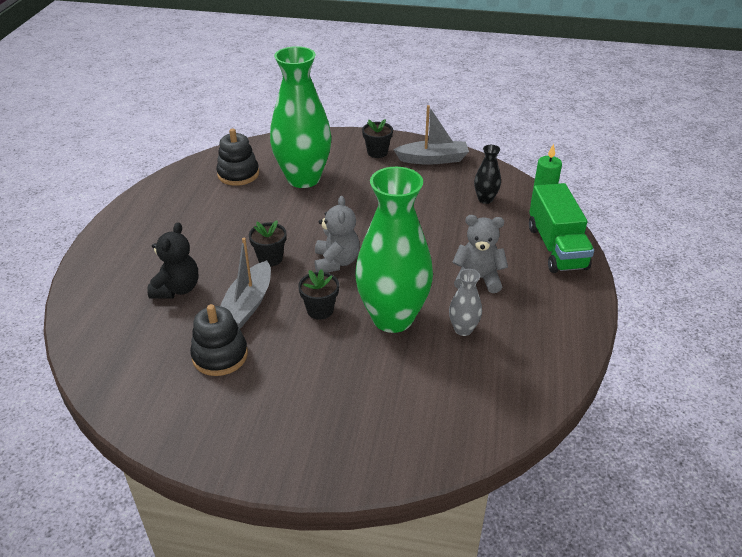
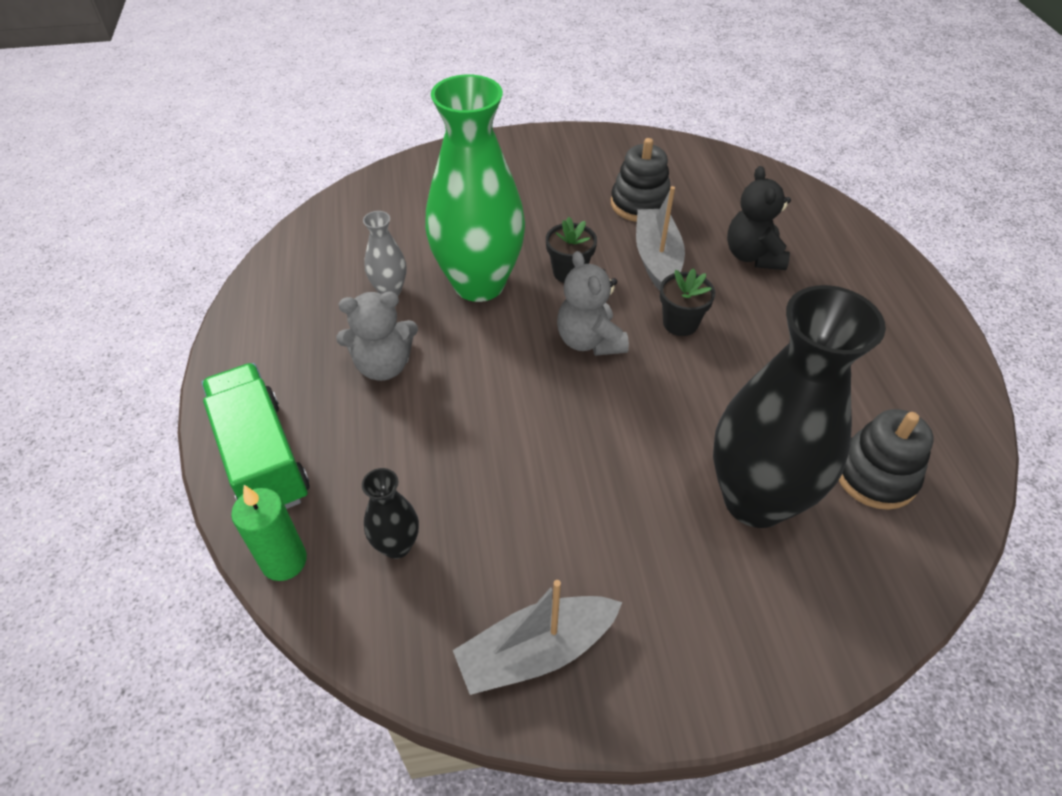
camera: 160 degrees right, 10 degrees up
(303, 178) = (755, 499): green vase -> black vase
(377, 152) = (667, 637): black flower pot -> none

